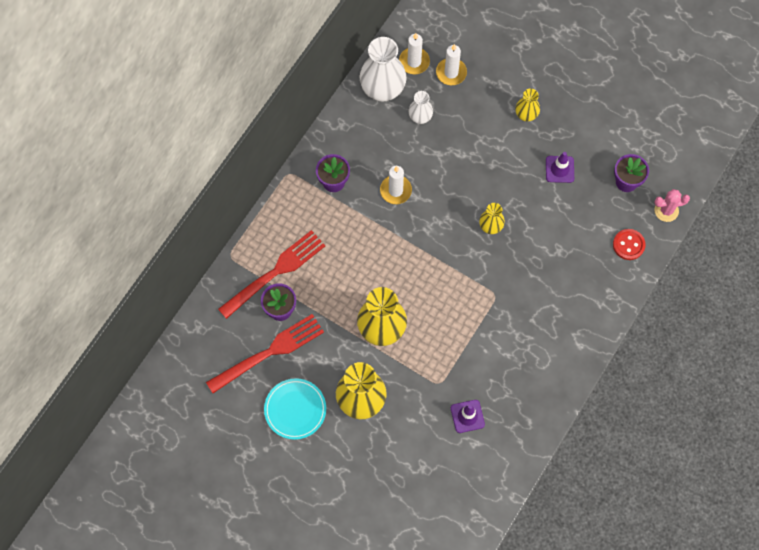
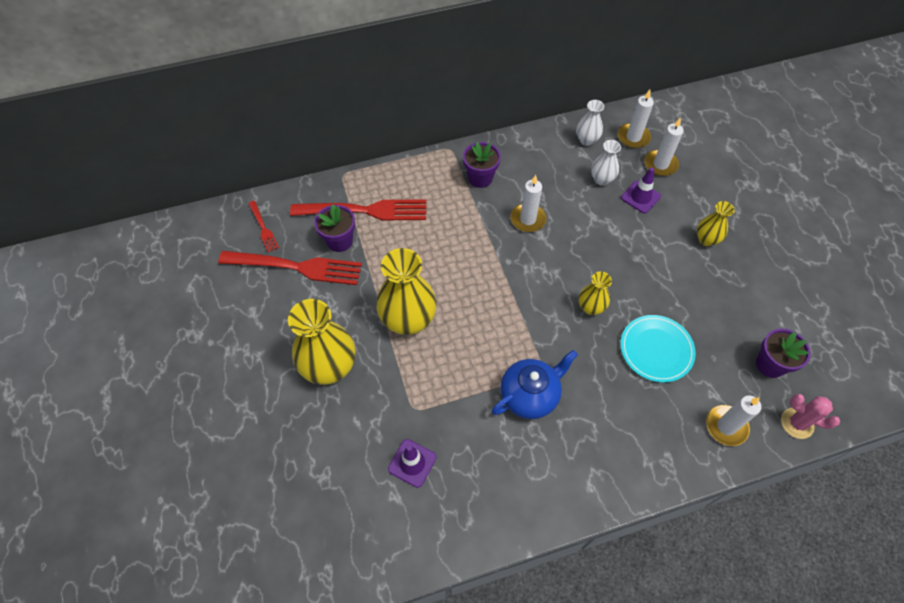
camera: 40 degrees right, 10 degrees down
(215, 343) = (263, 228): none -> red fork
(295, 409) = (268, 329): turquoise plate -> turquoise plate (656, 349)
(382, 90) = (586, 140): white vase -> white vase, size x0.53
(501, 317) = (530, 395): none -> blue teapot
(559, 169) = (704, 306): purple traffic cone -> purple traffic cone (640, 197)
(628, 245) = (726, 426): red button -> white candle

